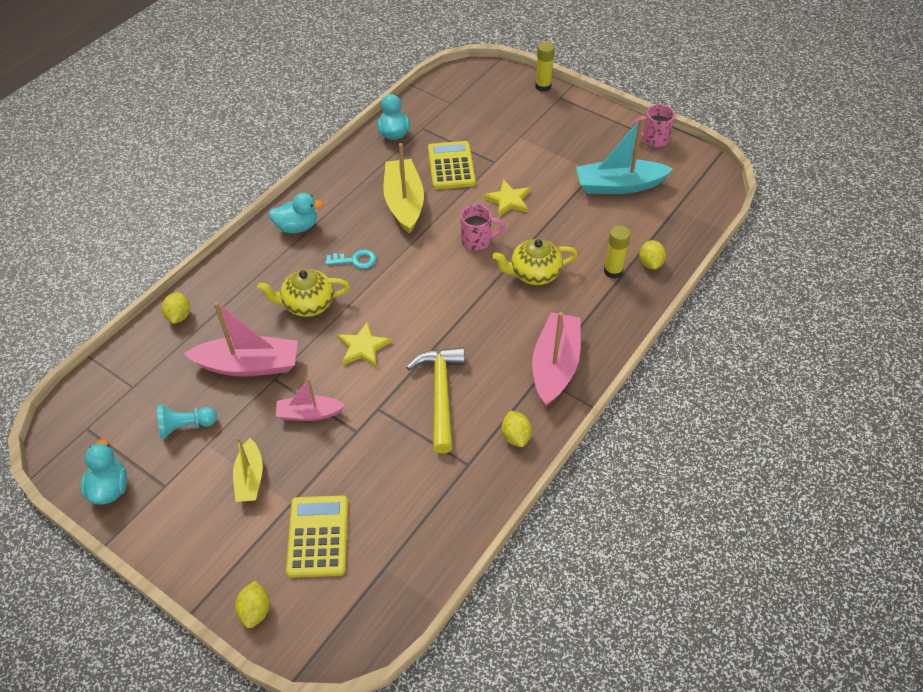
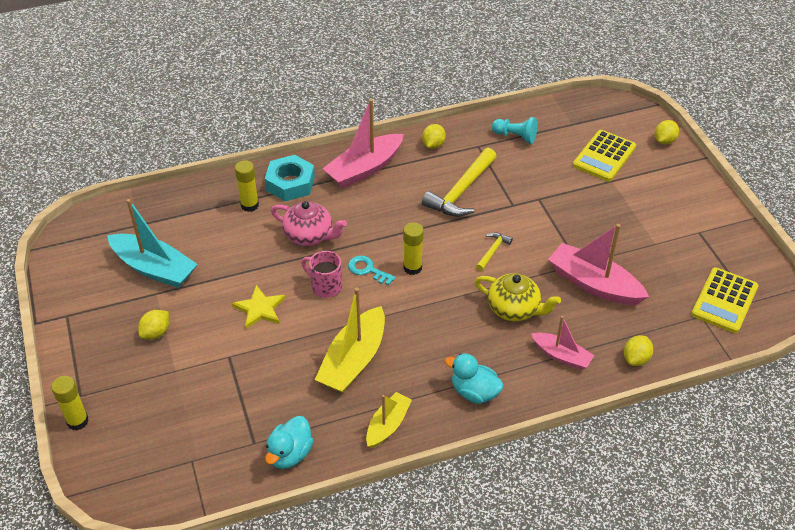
camera: 145 degrees left, 5 degrees down
(110, 488) = (741, 250): turquoise duck -> none
(186, 426) = (667, 263): turquoise pawn -> turquoise pawn (515, 136)
(250, 478) = (633, 208): yellow boat -> yellow boat (387, 425)
(309, 413) = (566, 226): pink boat -> pink boat (561, 356)
(355, 260) = (445, 327): turquoise key -> turquoise key (367, 270)
(363, 347) = (492, 251): yellow star -> yellow hammer
(421, 293) = (412, 268): none -> yellow glue stick
(451, 166) = (272, 376): yellow calculator -> yellow calculator (724, 301)
(534, 273) = (309, 235): yellow teapot -> pink teapot
(604, 311) = (290, 183): none -> turquoise nut
(650, 263) = (216, 196): yellow lemon -> yellow lemon (156, 333)
(654, 139) = (65, 294): pink mug -> none

